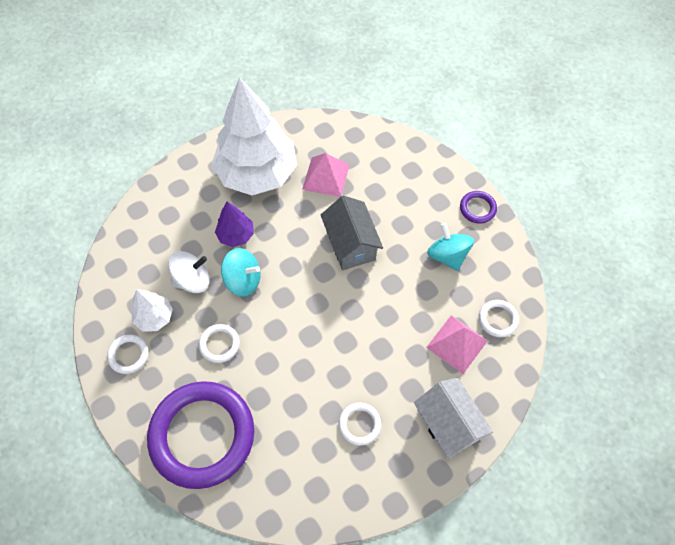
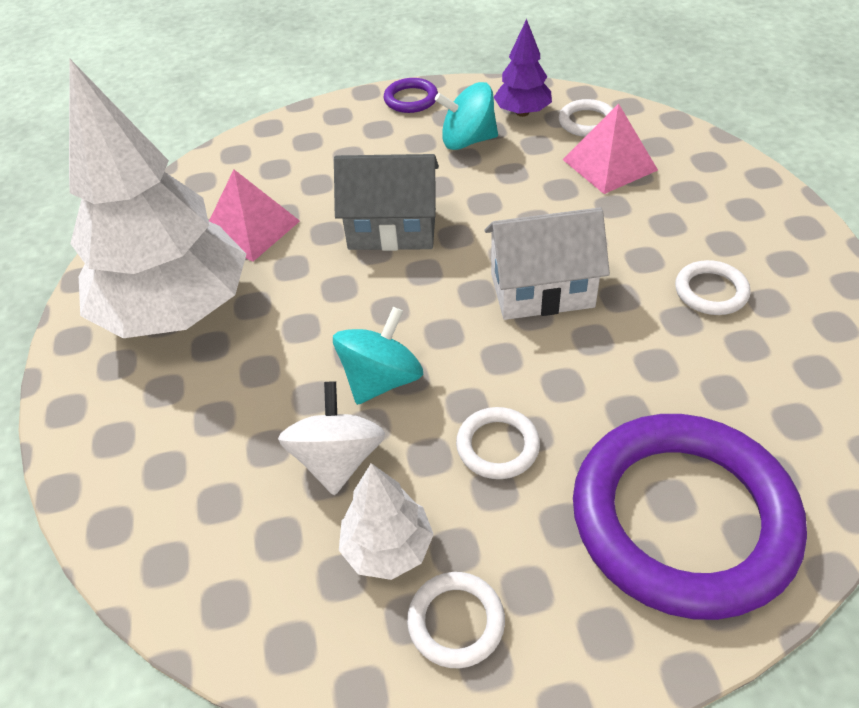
camera: 65 degrees left, 15 degrees down
(236, 235) = (283, 369): purple tree -> purple tree (522, 112)
(448, 424) = (732, 201): white house -> white house (542, 290)

